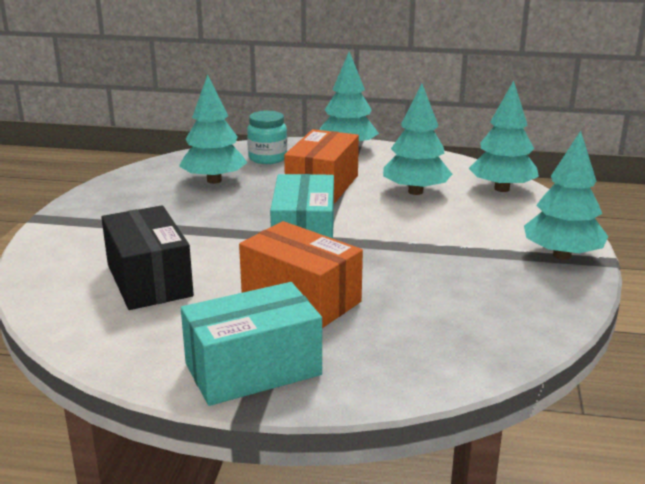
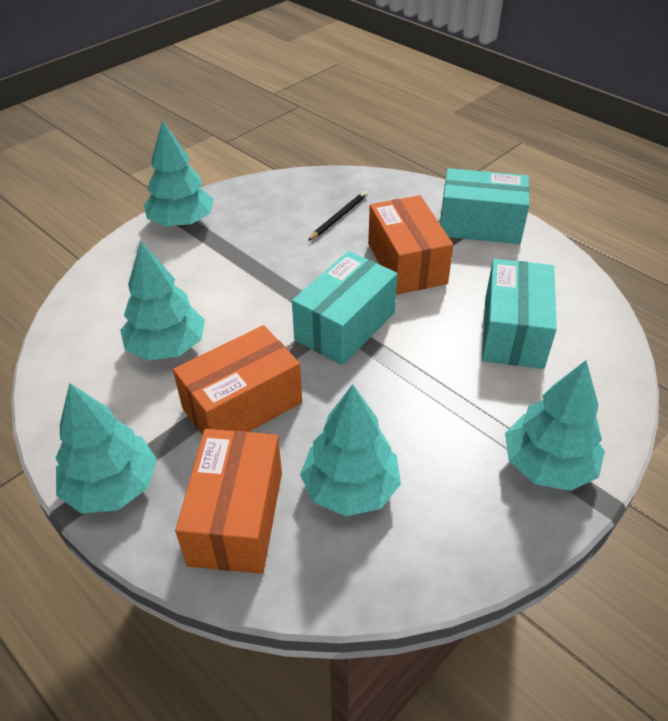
camera: 145 degrees left, 20 degrees up
(149, 280) = (513, 332): black box -> turquoise box
(267, 158) = (236, 517): turquoise jar -> orange box
(426, 315) = (339, 217): none -> black pencil
(501, 189) = (88, 312): turquoise tree -> turquoise tree (547, 465)

